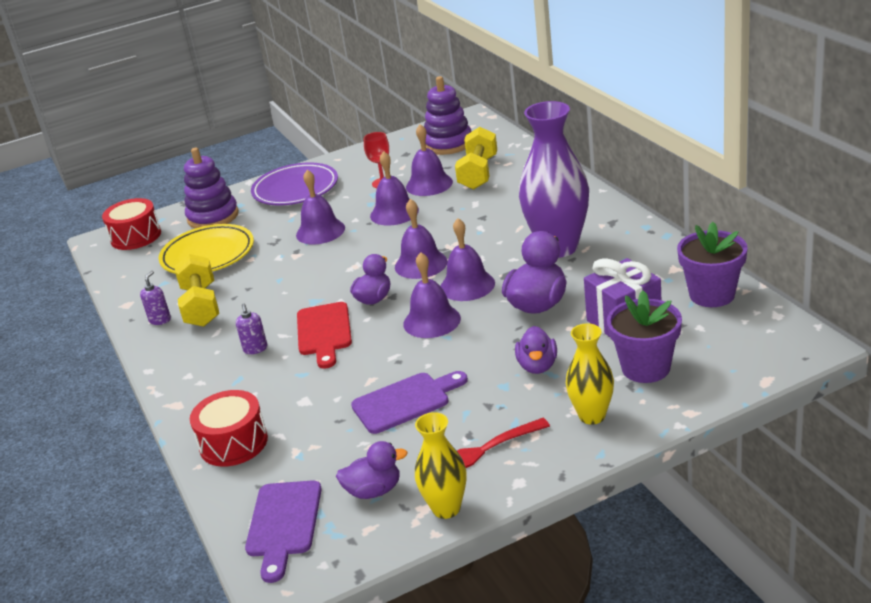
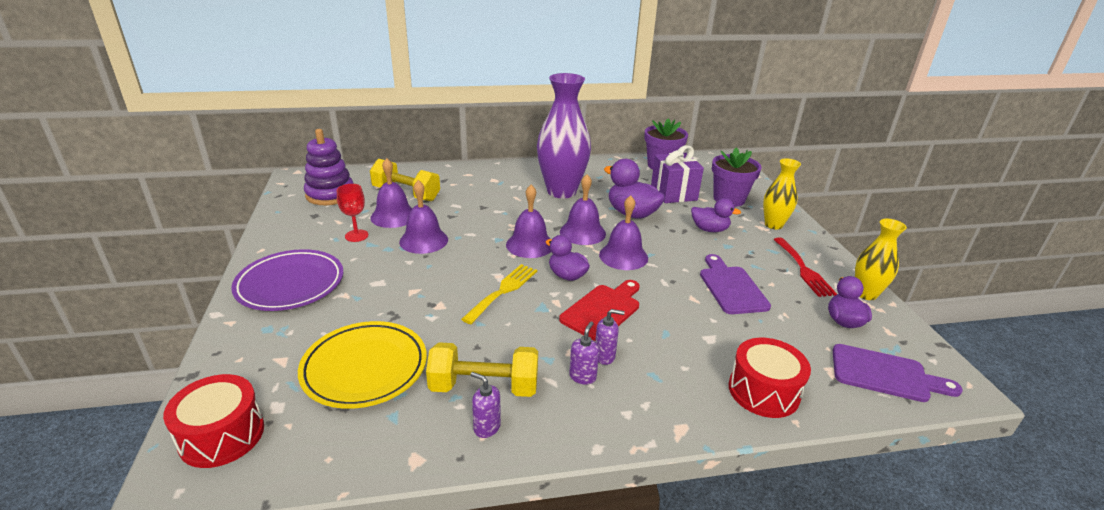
camera: 80 degrees left, 0 degrees up
(213, 217) = (268, 353): purple stacking toy -> none
(225, 345) = (582, 376): none -> purple soap dispenser
(320, 231) = (408, 283): purple bell -> none
(324, 332) = (603, 310): red cutting board -> red cutting board turned 60 degrees counterclockwise
(331, 275) = (503, 291): none -> yellow fork

